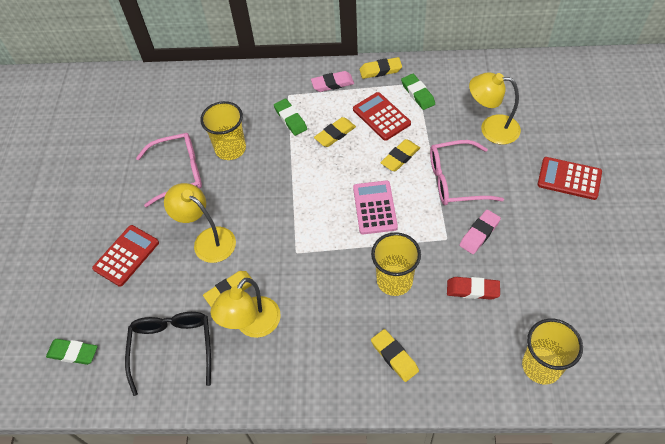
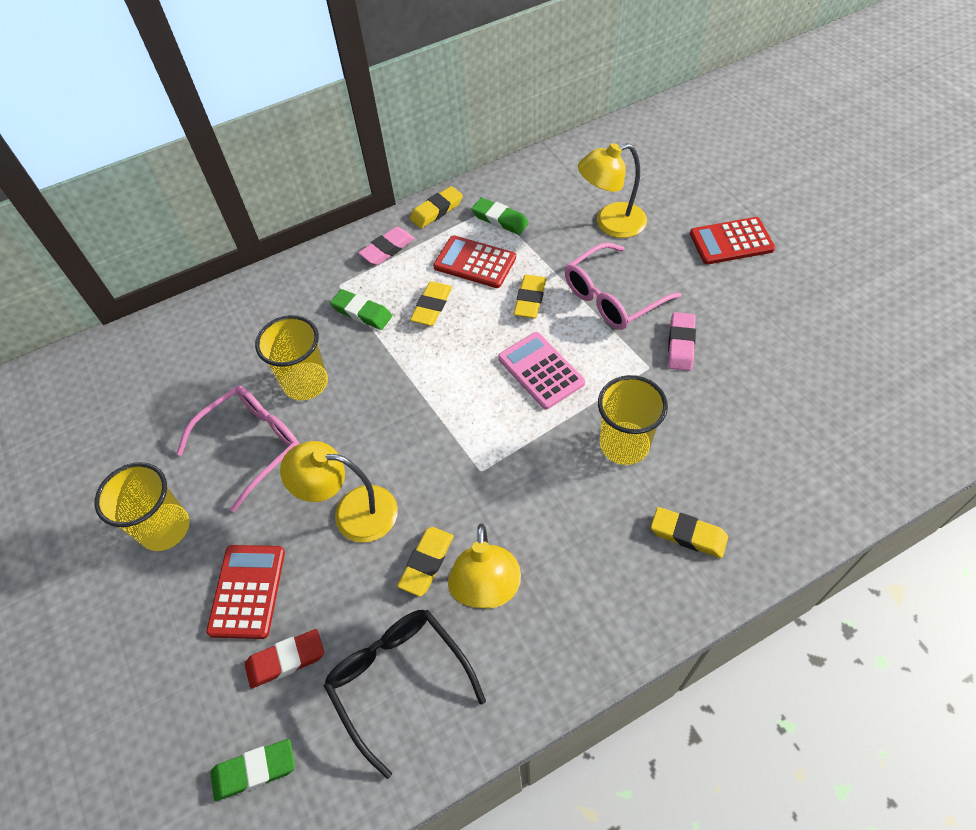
camera: 30 degrees left, 0 degrees up
(472, 290) = (719, 411): red eraser -> red eraser (286, 660)
(541, 366) = (851, 458): yellow cup -> yellow cup (165, 528)

